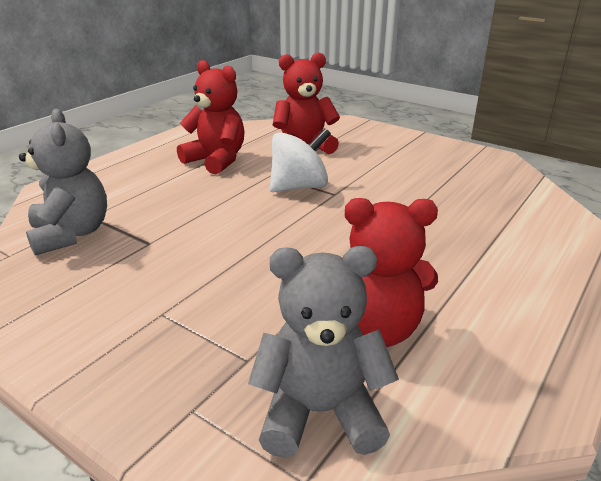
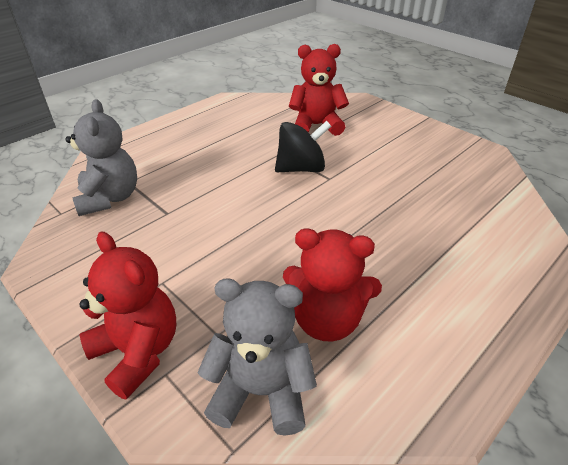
camera: 10 degrees right, 10 degrees up
(216, 160) = (239, 134): red teddy bear -> red teddy bear (138, 352)
(299, 187) = (301, 168): white spinning top -> black spinning top

